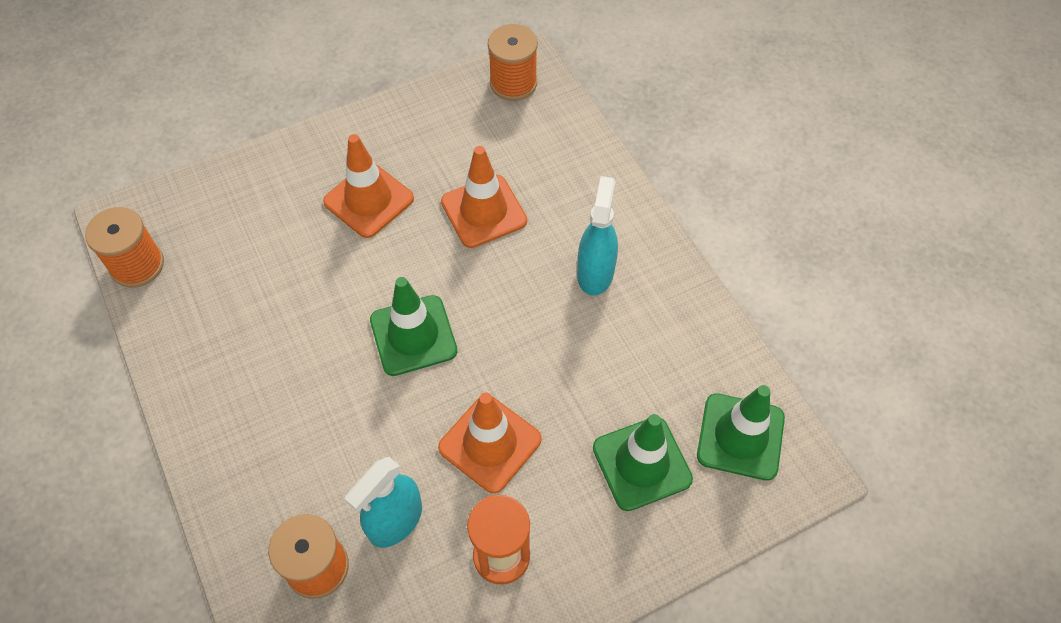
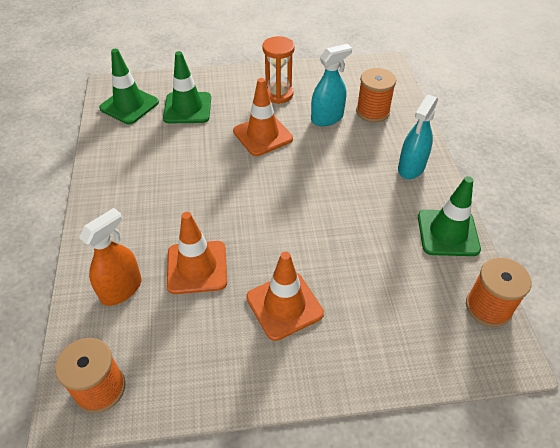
camera: 160 degrees left, 10 degrees down
(413, 335) = (285, 198): green traffic cone -> green traffic cone (447, 233)
(552, 165) = (121, 289): none -> orange spray bottle
(595, 273) = (145, 202): turquoise spray bottle -> turquoise spray bottle (411, 168)

